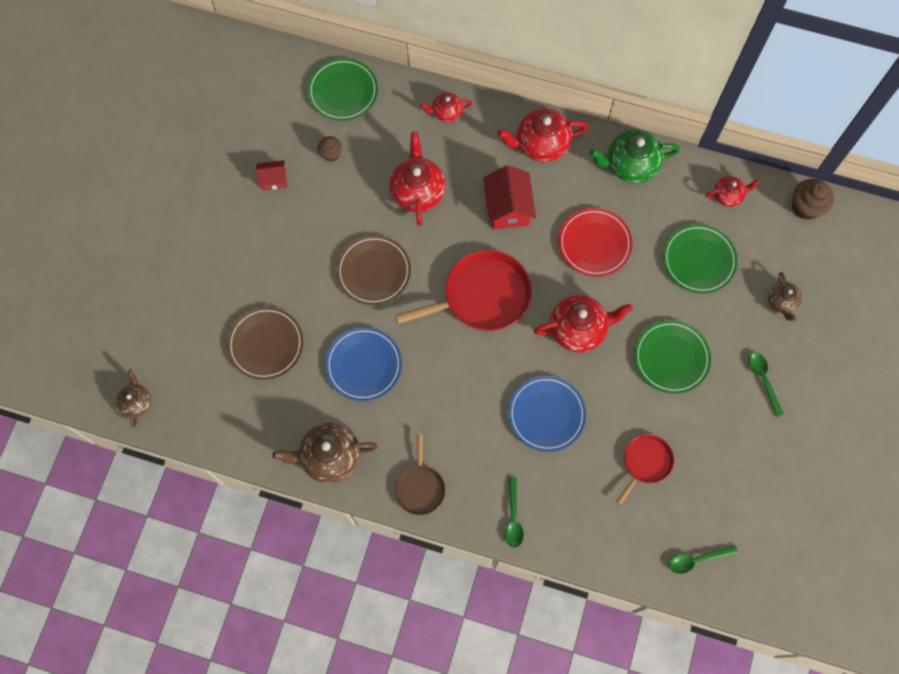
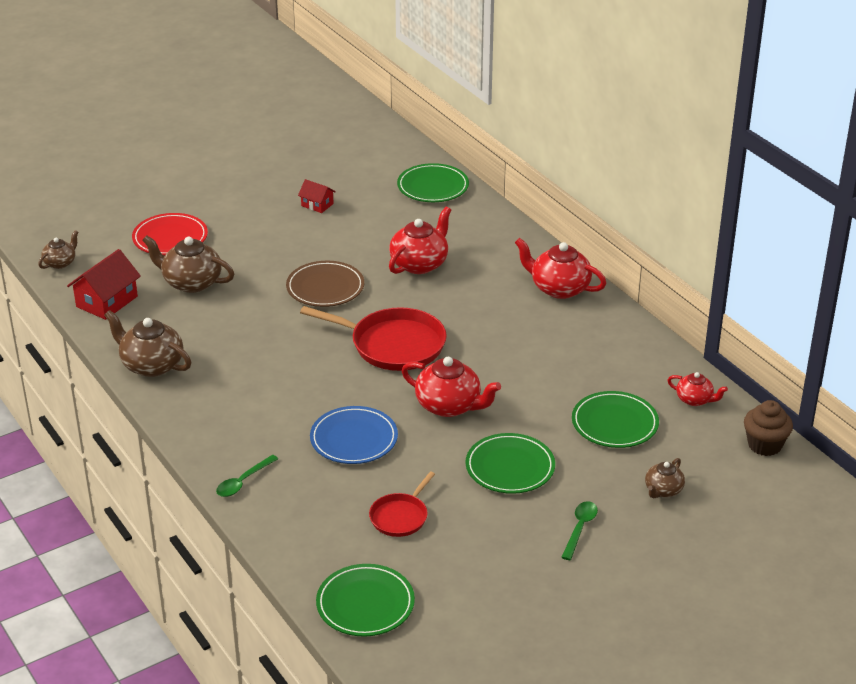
camera: 40 degrees right, 35 degrees down
(266, 344) = (191, 282): brown plate -> brown teapot
(331, 154) = (378, 213): brown cupcake -> none
(364, 365) = (247, 332): blue plate -> none
(420, 487) = (194, 421): brown pan -> none
(446, 112) = (501, 234): red teapot -> none
(508, 207) = (482, 308): red house -> red house (107, 301)
(594, 244) = (530, 365): red plate -> red plate (170, 238)
(630, 165) = (624, 337): green teapot -> none
(645, 463) = (400, 516): red pan -> red pan turned 135 degrees clockwise
(697, 559) = (365, 604): green spoon -> green plate

